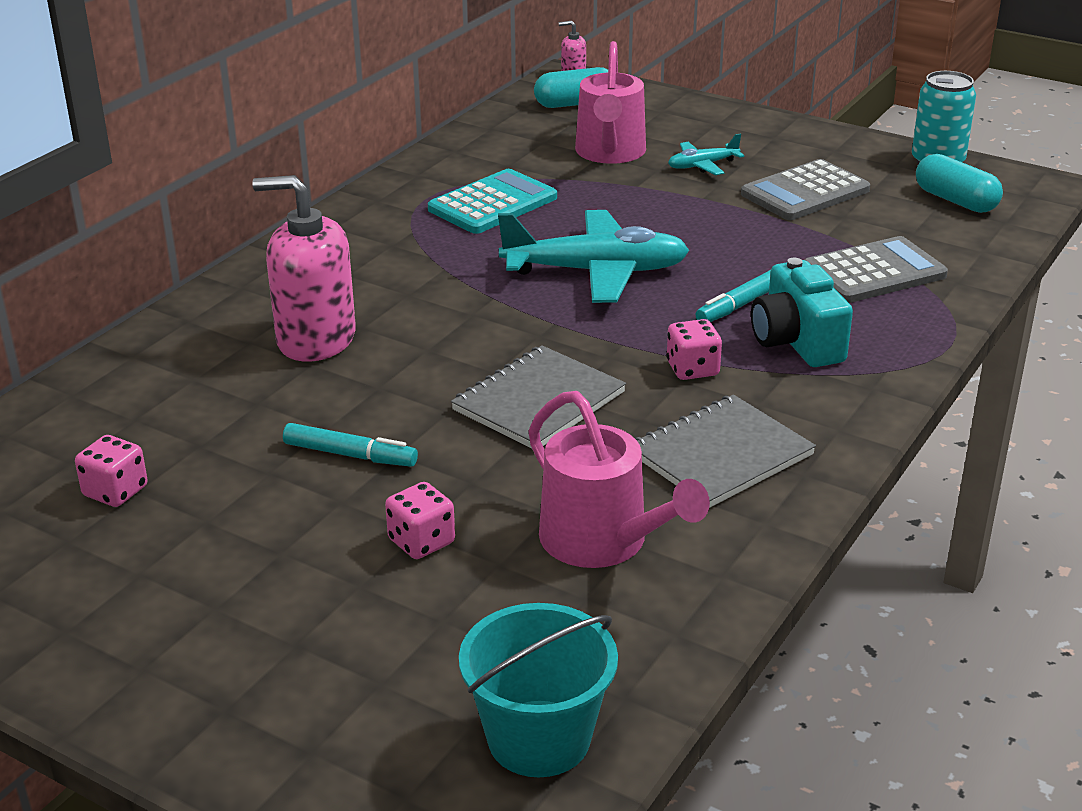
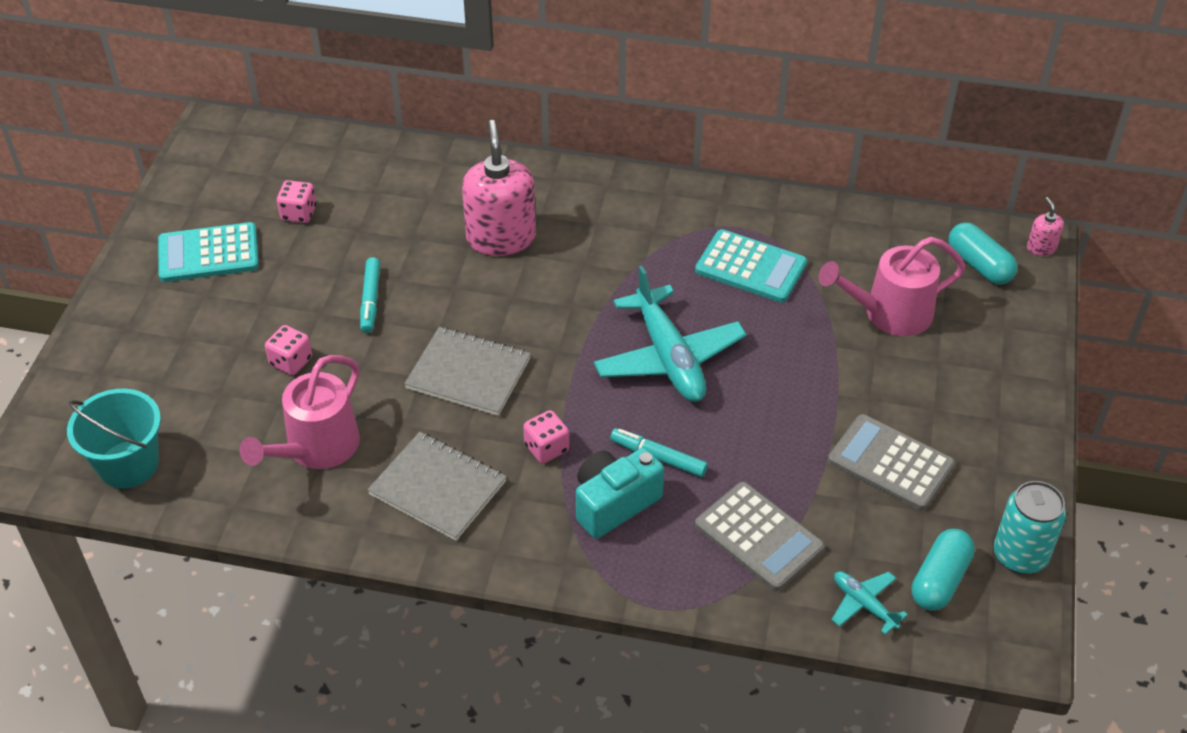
camera: 70 degrees right, 15 degrees up
(124, 593) = (208, 254): none -> turquoise calculator
(702, 165) = (903, 380): turquoise plane -> turquoise plane (864, 604)

